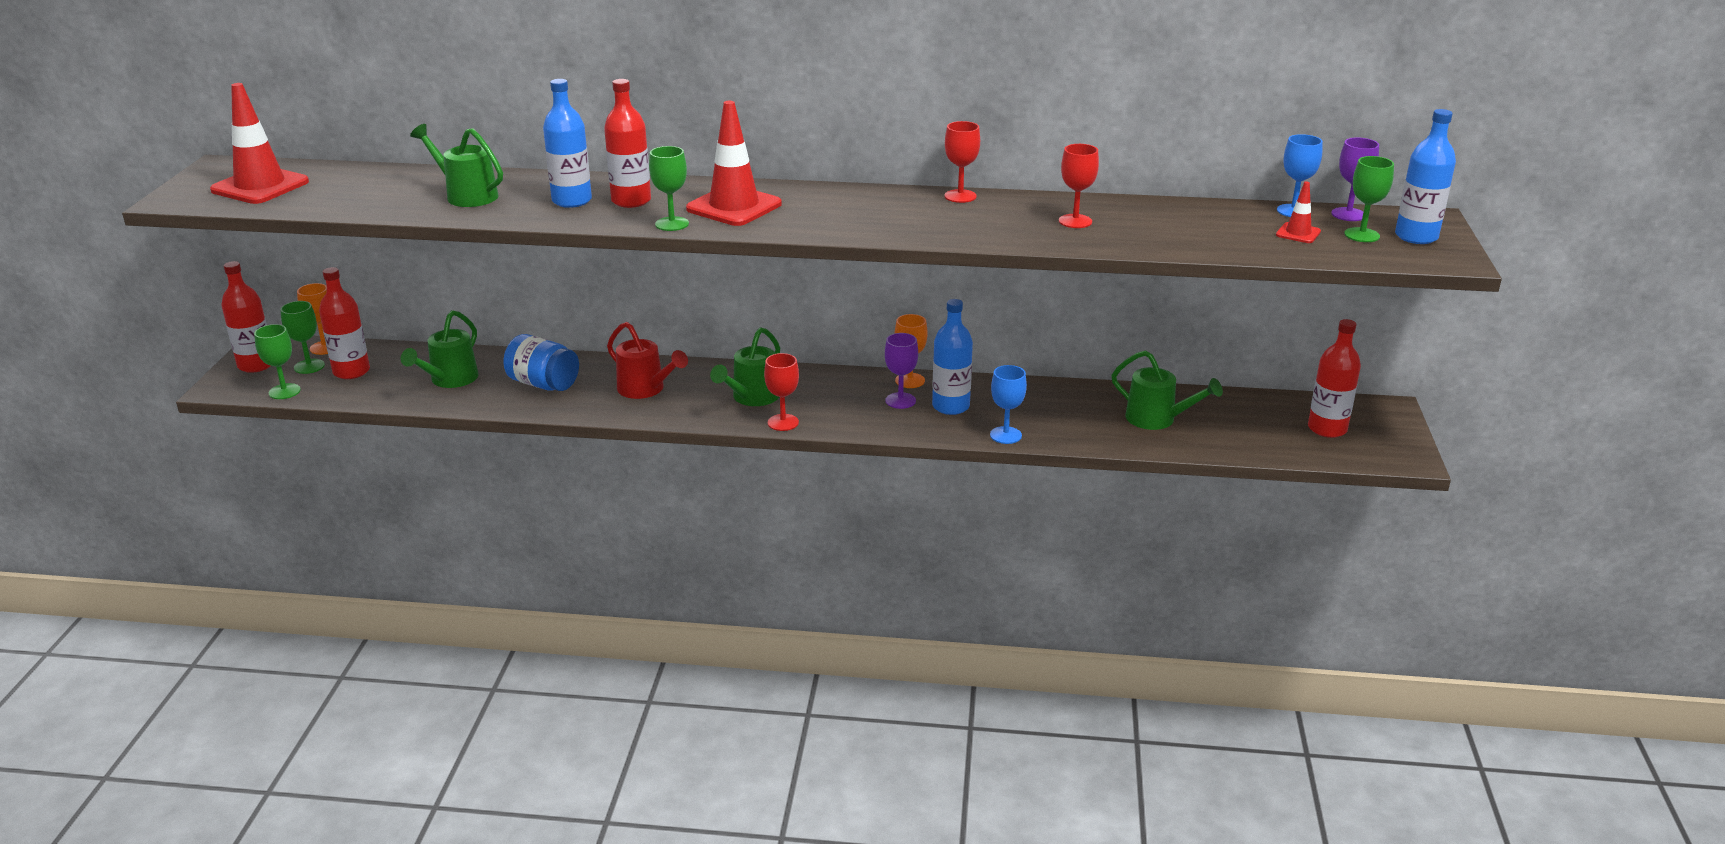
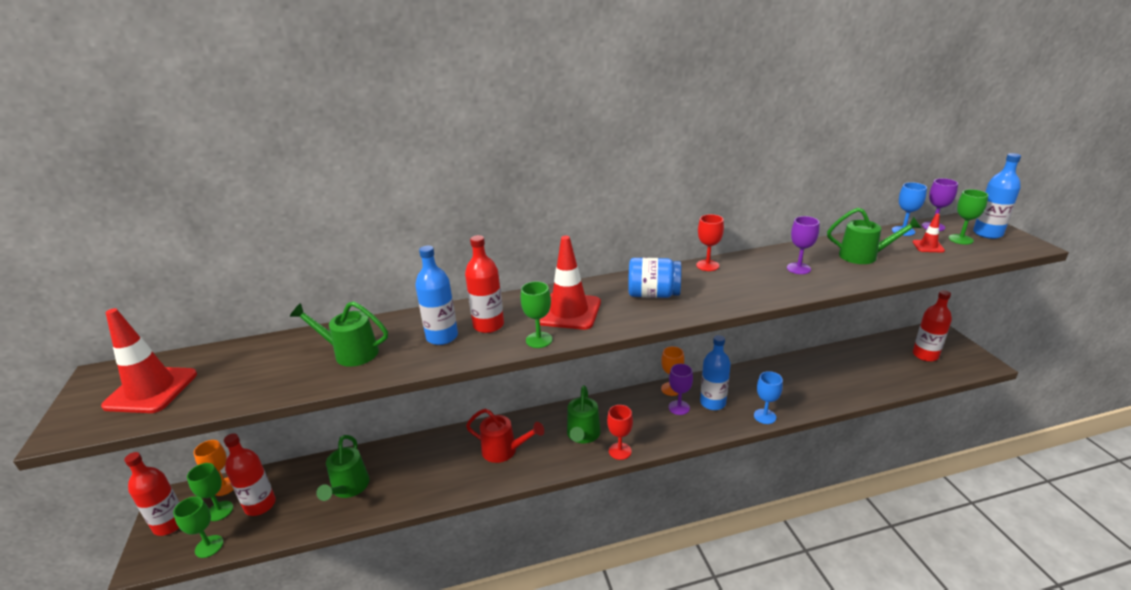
camera: 20 degrees left, 0 degrees up
(543, 384) = (425, 469): blue jar -> blue jar (653, 294)
(1075, 221) = (798, 268): red goblet -> purple goblet
(1158, 419) = (835, 376): green watering can -> green watering can (864, 256)

